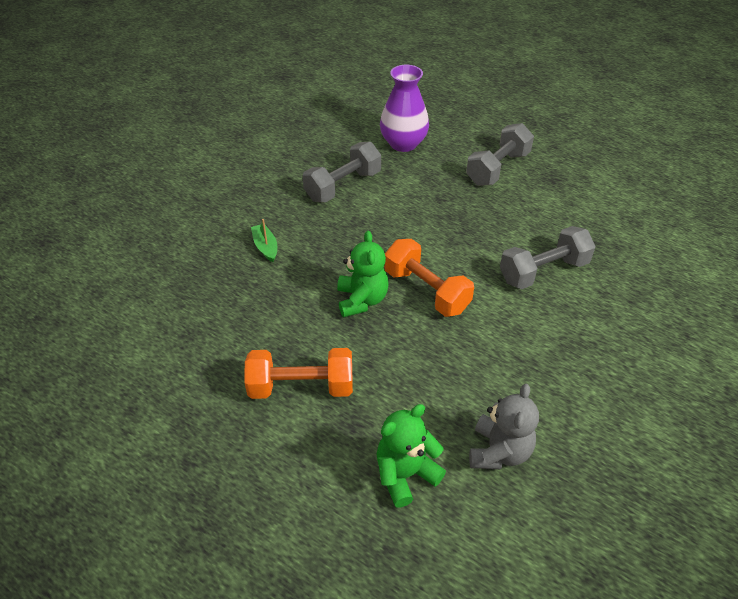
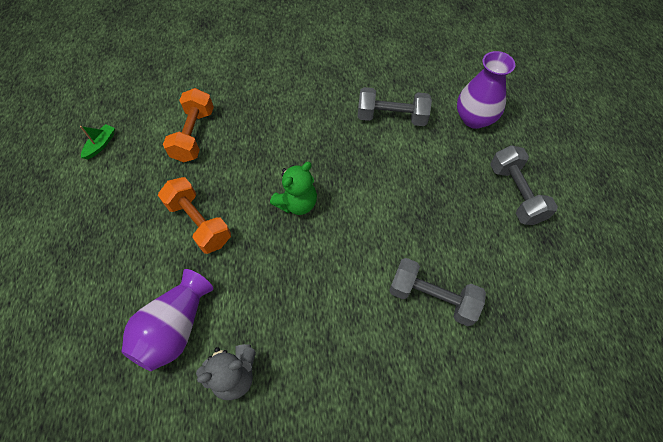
camera: 50 degrees right, 15 degrees up
(265, 247) = (294, 120): green boat -> green boat (101, 145)
(405, 474) = (175, 328): green teddy bear -> purple vase
(426, 291) = (340, 234): orange dumbbell -> orange dumbbell (194, 135)
(497, 168) = (515, 194): grey dumbbell -> grey dumbbell turned 75 degrees clockwise

